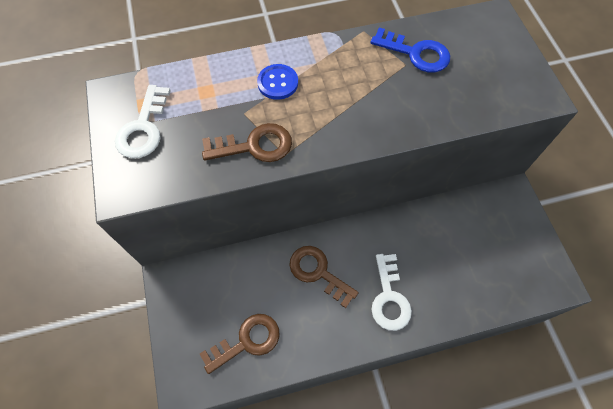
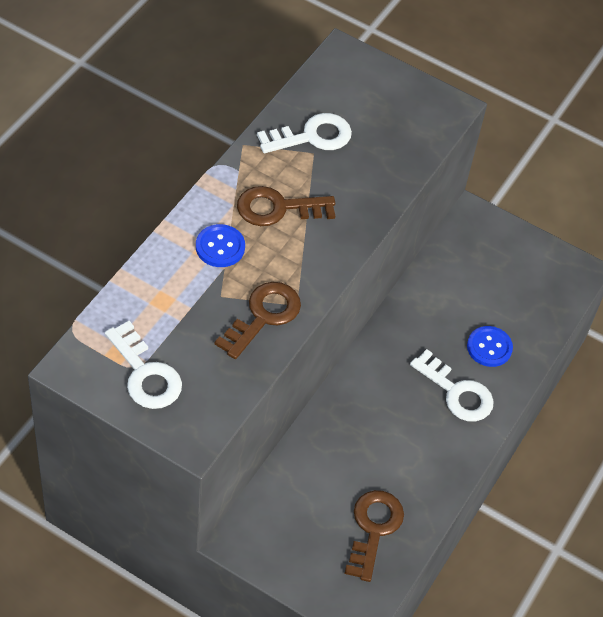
camera: 50 degrees left, 10 degrees down
(318, 272) = (374, 420): brown key -> brown key (278, 208)
(416, 53) = (312, 136): blue key -> white key
(441, 285) = (489, 347): none -> blue button

